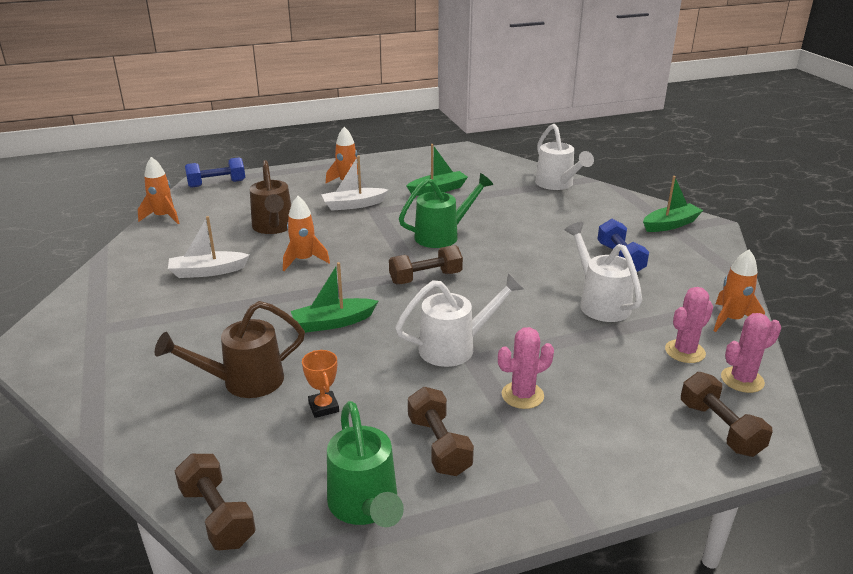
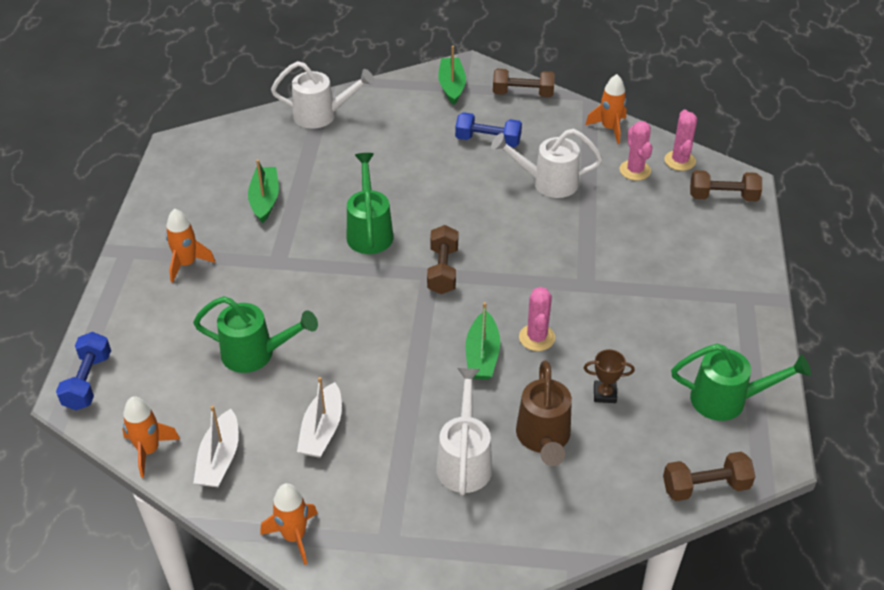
camera: 65 degrees left, 15 degrees up
(273, 227) = (255, 354): brown watering can -> green watering can
(304, 260) = (350, 347): orange rocket -> orange rocket (294, 536)
(323, 407) = (604, 394): orange trophy -> brown trophy
(353, 205) = (250, 275): white boat -> white boat (219, 459)
(439, 445) = (680, 341): brown dumbbell -> brown dumbbell (523, 94)
(455, 347) = (564, 290): white watering can -> white watering can (464, 460)
(522, 395) = (644, 275): pink cactus -> pink cactus (537, 337)

